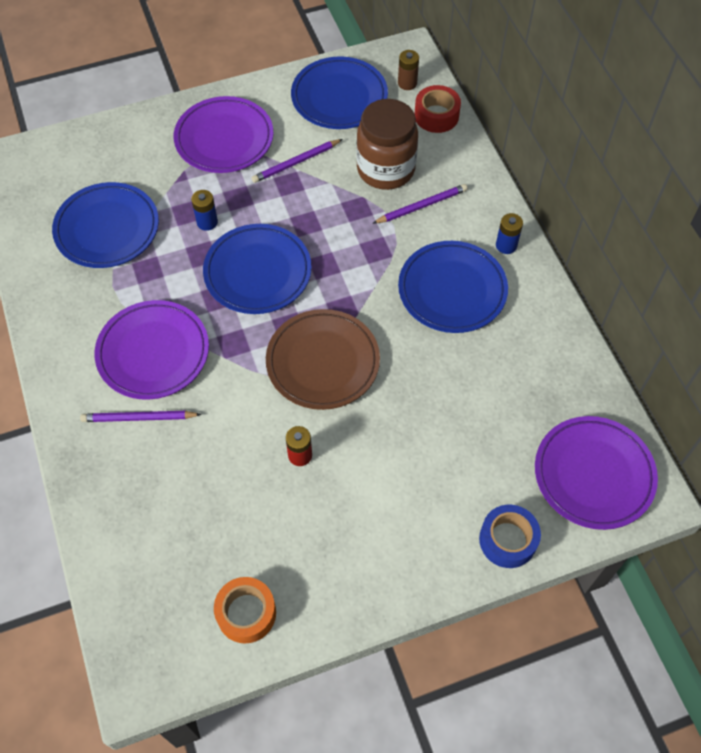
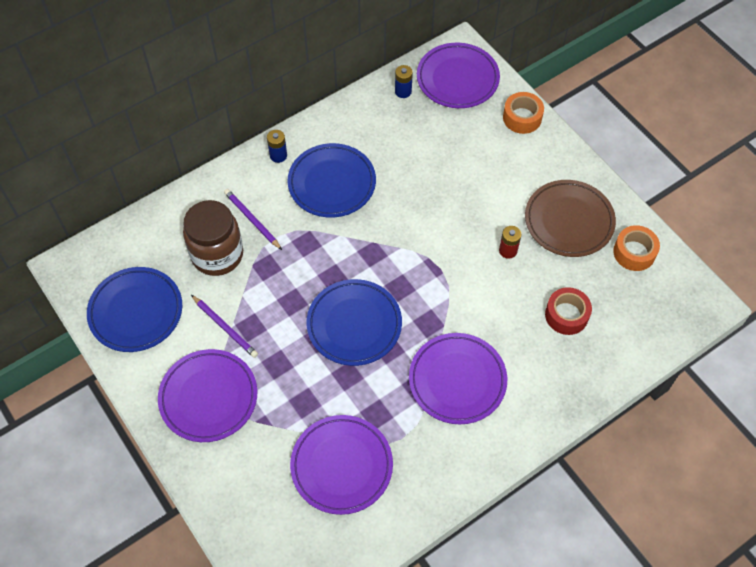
camera: 105 degrees left, 0 degrees up
(107, 229) = (341, 466): blue plate -> purple plate
(139, 418) = (519, 371): purple pencil -> none
(207, 222) = (311, 381): blue battery -> blue battery (403, 91)
(323, 362) = (425, 255): brown plate -> brown plate (569, 221)
(407, 83) = (108, 260): brown battery -> none
(436, 115) = (145, 229): red tape -> red tape (566, 315)
(507, 540) = (522, 118): blue tape -> orange tape

